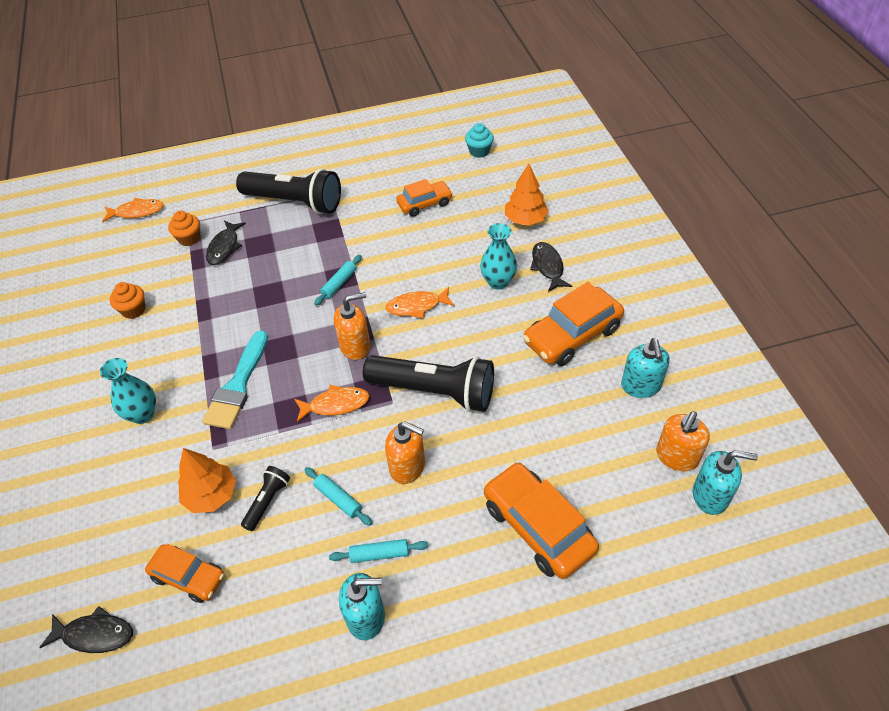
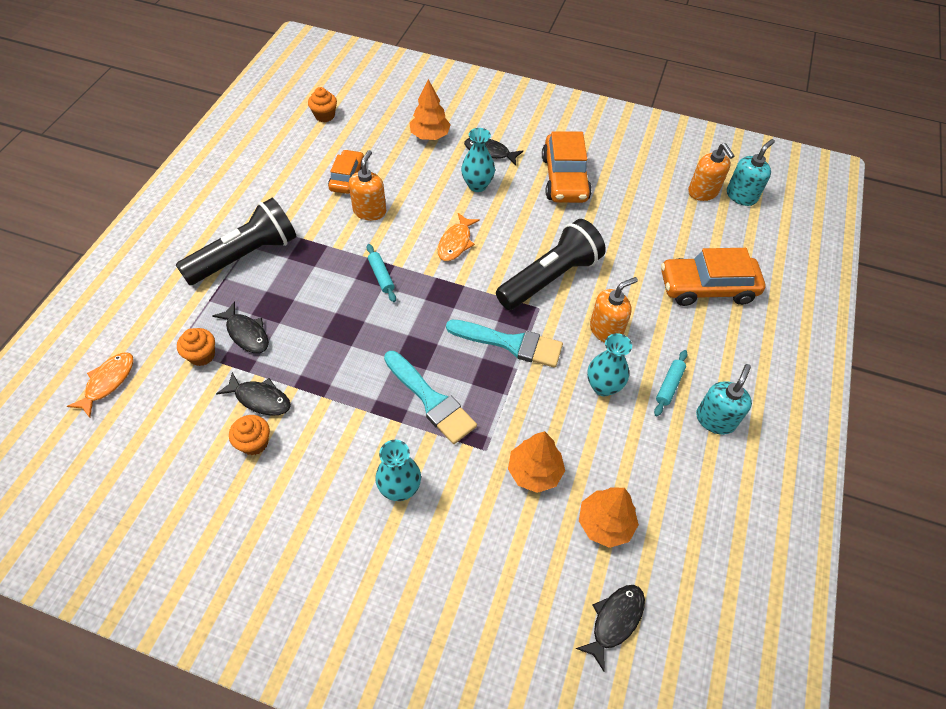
camera: 60 degrees left, 5 degrees up
(172, 289) = (260, 399): none -> black fish
(188, 577) = (605, 523): orange car -> orange tree
(267, 501) = (570, 434): black flashlight -> none
(335, 404) = (510, 343): orange fish -> turquoise brush
(338, 499) = (603, 386): turquoise rolling pin -> turquoise vase
(355, 346) = (461, 301): orange soap dispenser -> orange soap dispenser (369, 211)
(479, 151) = (324, 115): turquoise cupcake -> orange cupcake
(641, 386) = (636, 173): turquoise soap dispenser -> none

